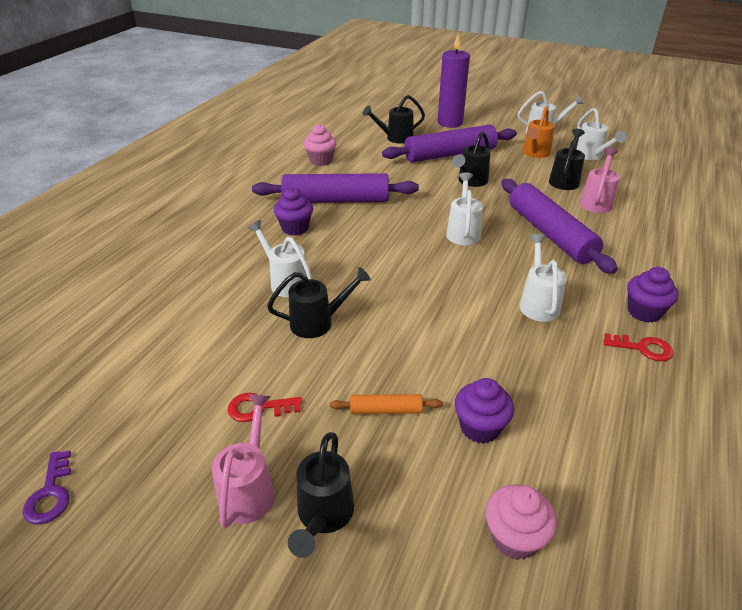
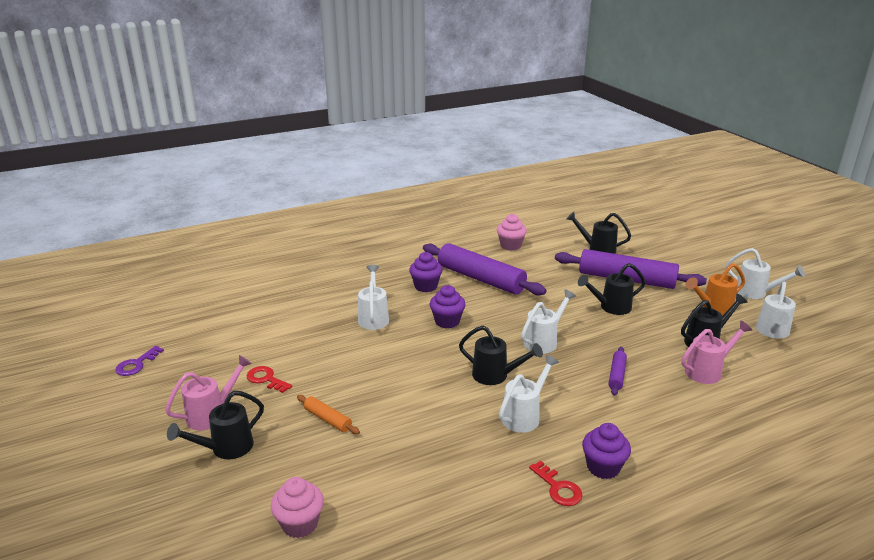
camera: 40 degrees right, 10 degrees down
(318, 322) = (359, 351): black watering can -> black watering can (495, 376)
(450, 123) = (669, 253): purple candle -> none
(480, 427) = (366, 461): purple cupcake -> purple cupcake (447, 321)
(550, 234) = (617, 375): purple rolling pin -> purple rolling pin, size x0.44

